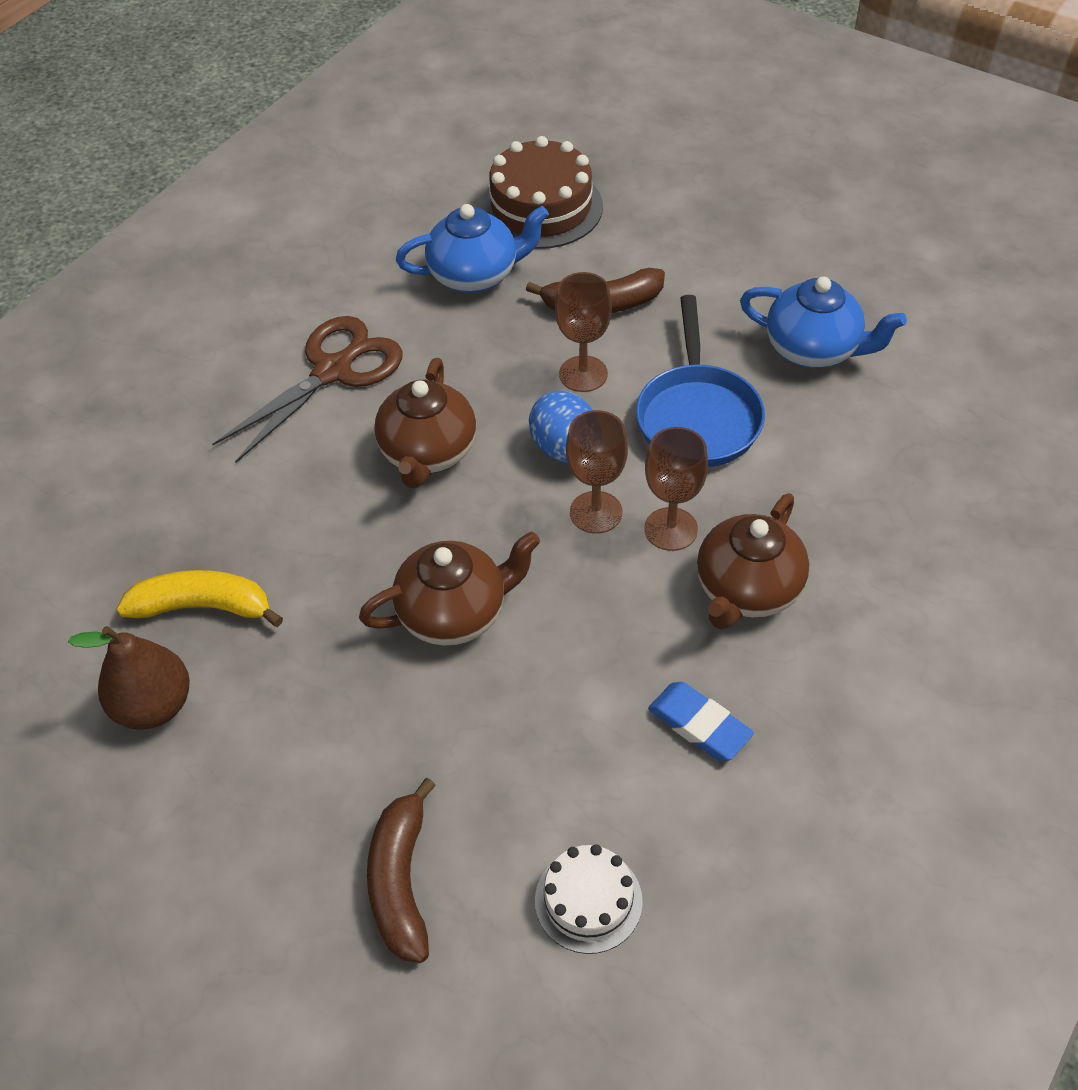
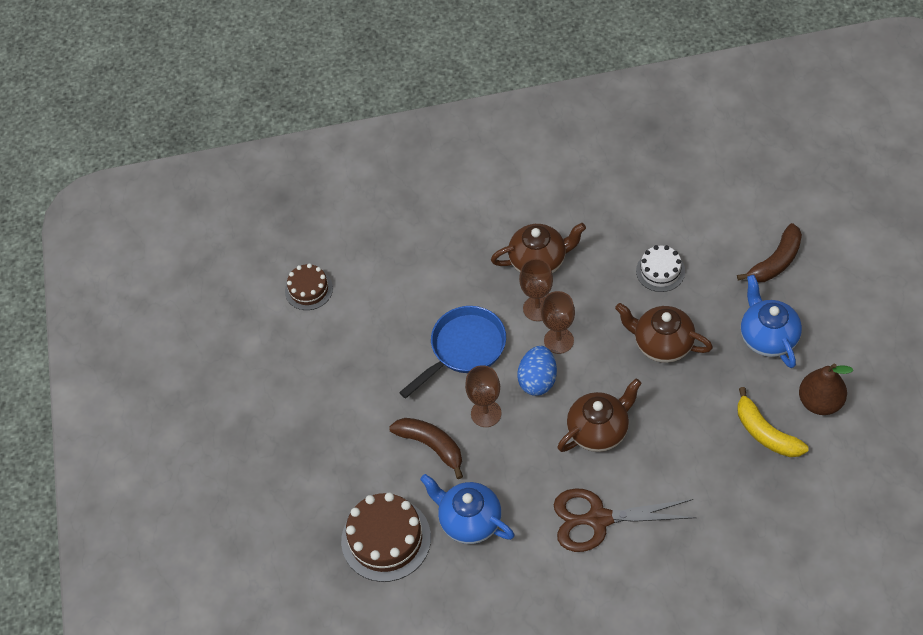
camera: 130 degrees left, 5 degrees up
(588, 900) = (716, 208): white cake -> white cake (660, 271)
(699, 725) = (615, 230): blue eraser -> none
(814, 349) = (373, 338): blue teapot -> blue teapot (768, 337)
(961, 339) = (309, 289): none -> brown cake

